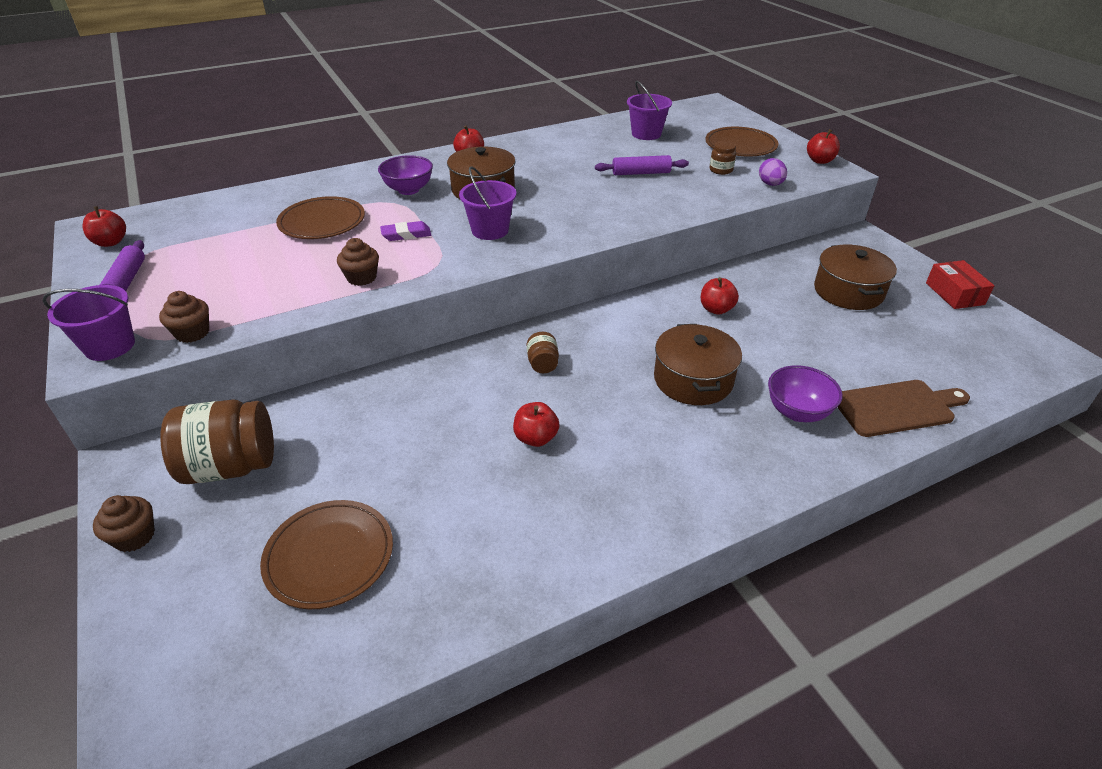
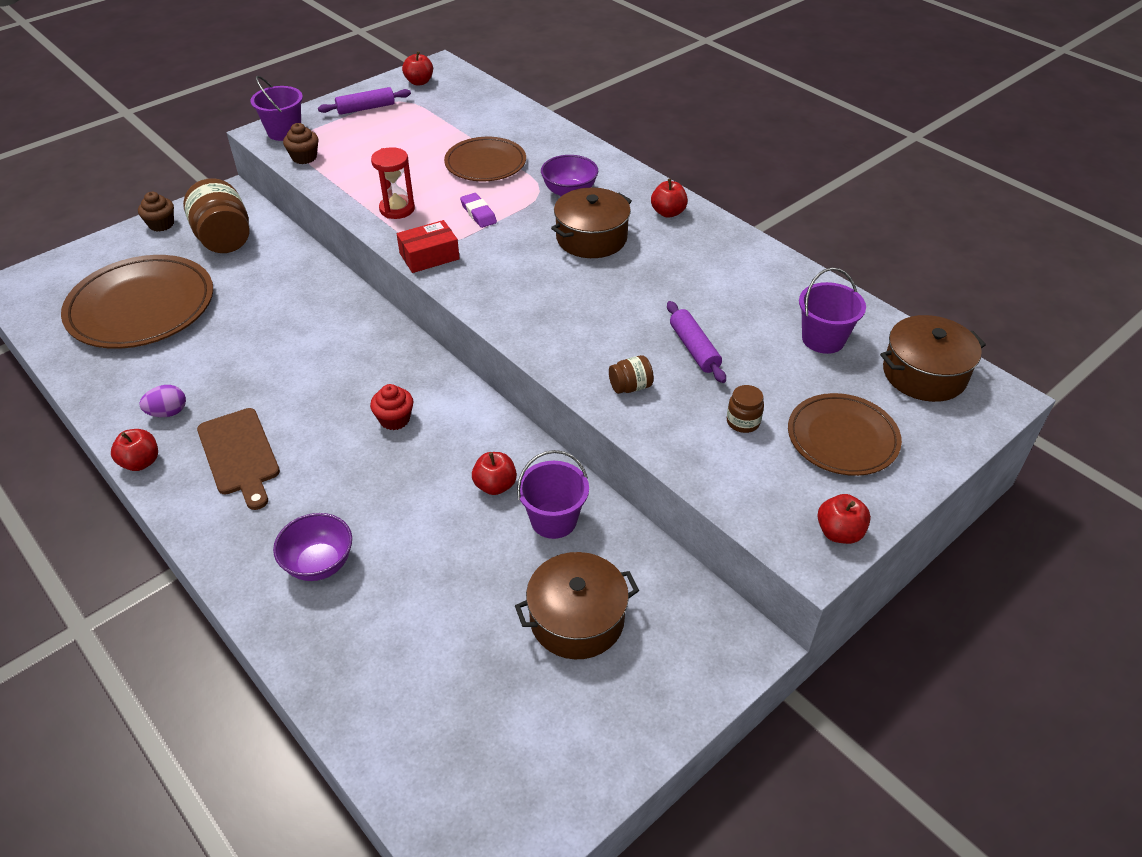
camera: 75 degrees right, 5 degrees up
(329, 556) = (141, 307): brown plate -> brown plate, size x1.63
(361, 277) = (397, 209): brown cupcake -> red hourglass
(490, 230) = (504, 260): purple bucket -> purple bucket (553, 520)
(536, 438) = (264, 381): red apple -> red apple (141, 462)
(543, 364) = (367, 367): brown jar -> brown jar (630, 387)
(623, 353) = (394, 419): none -> red cupcake
(693, 379) = (360, 476): brown pot -> brown pot (924, 374)
(770, 184) = (722, 475): purple egg -> purple egg (168, 413)
(897, 408) = (337, 657): brown cutting board -> brown cutting board (239, 455)
(954, 294) = (613, 755): red box -> red box (429, 256)

